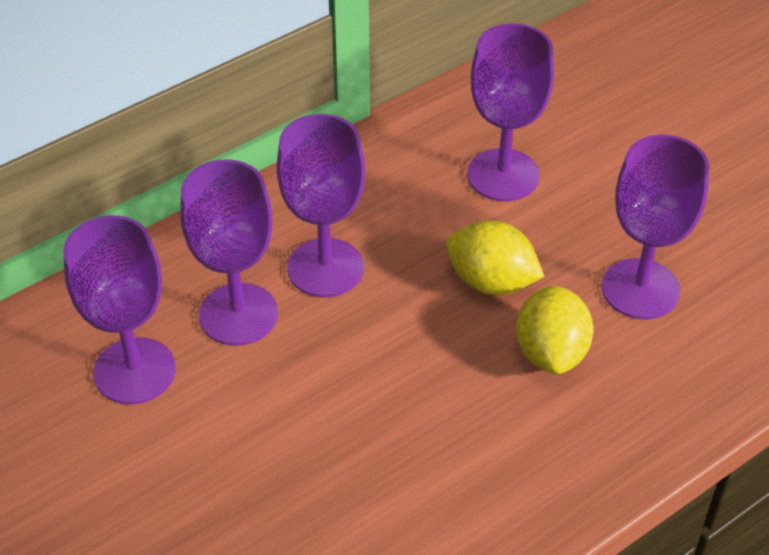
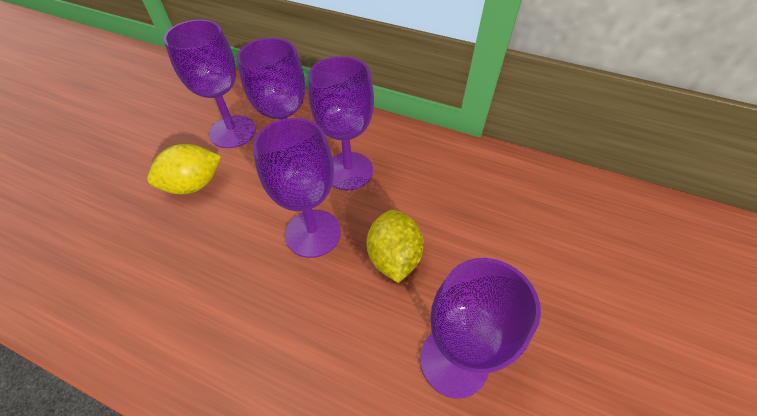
camera: 60 degrees right, 5 degrees up
(503, 175) = (491, 221): purple goblet -> purple goblet (313, 233)
(551, 352) = (353, 324): yellow lemon -> yellow lemon (194, 184)

